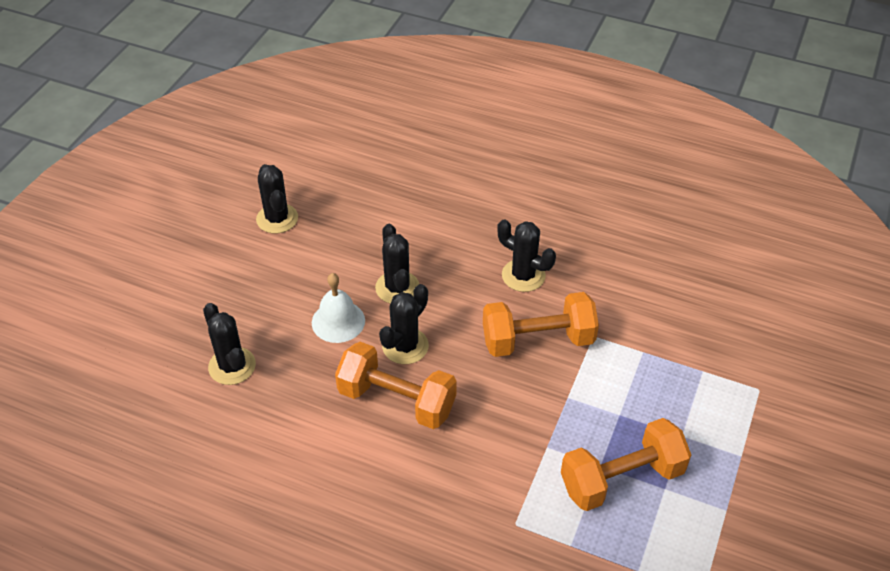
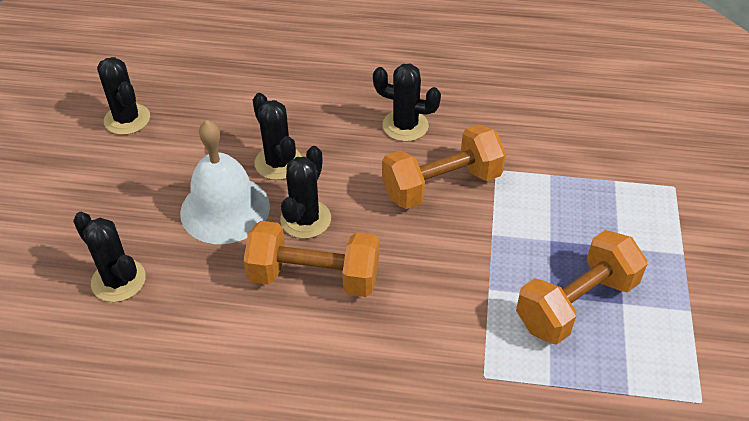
camera: 15 degrees left, 0 degrees up
(338, 321) = (225, 209): white bell -> white bell, size x1.50

